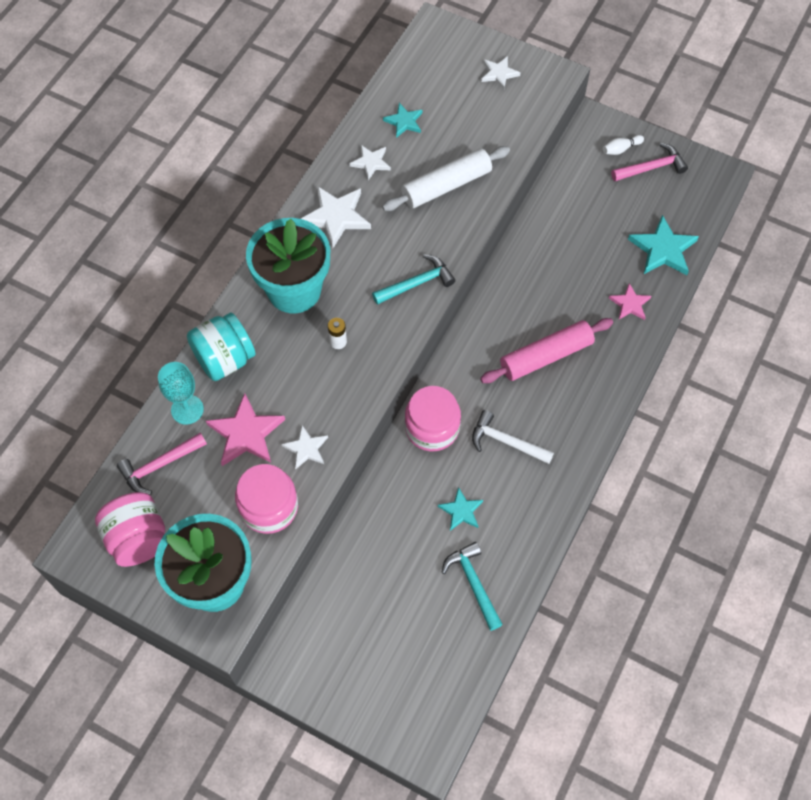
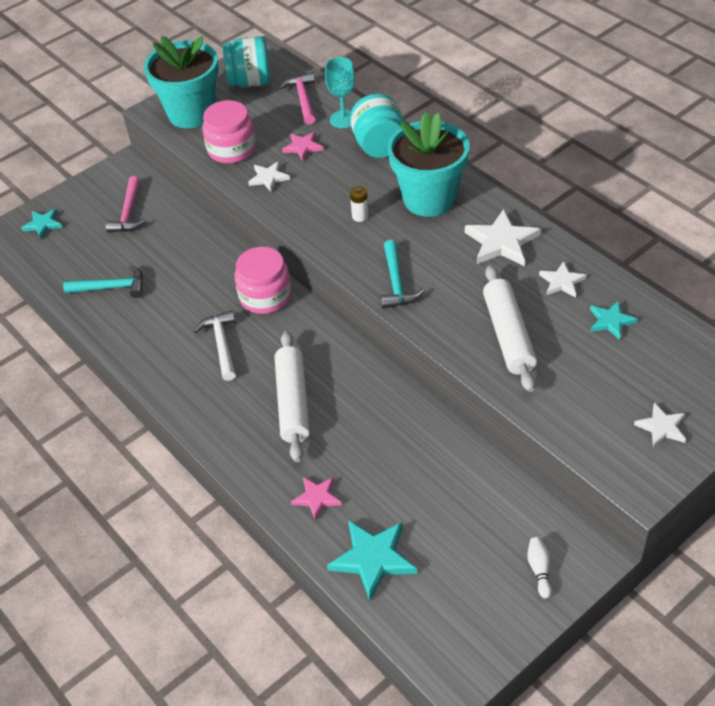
camera: 115 degrees right, 15 degrees down
(138, 539) = (250, 82): pink jar -> turquoise jar
(246, 433) = (302, 147): pink star -> pink star, size x0.59
(461, 511) = (177, 296): turquoise star -> turquoise star (43, 225)
(506, 442) = (221, 344): white hammer -> white hammer turned 60 degrees counterclockwise
(546, 356) = (293, 402): pink rolling pin -> white rolling pin
(651, 167) = (498, 594): pink hammer -> pink hammer (129, 213)

